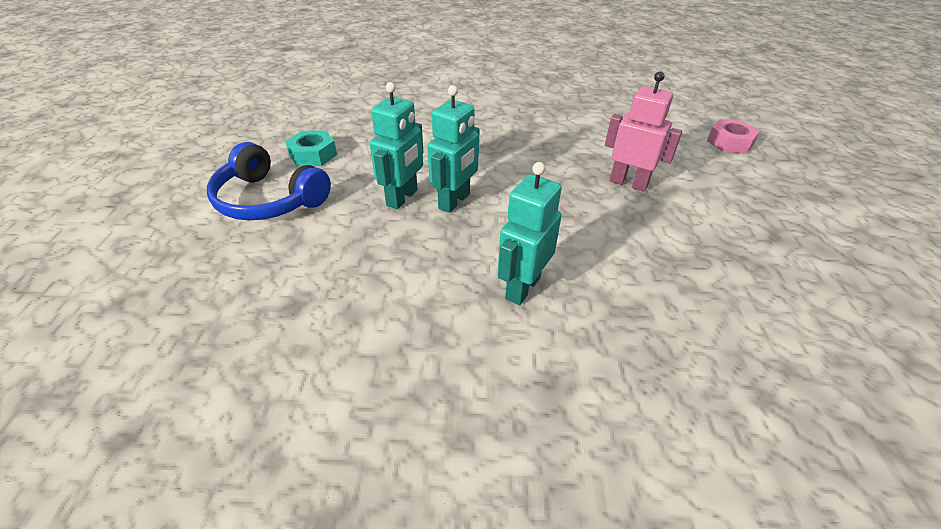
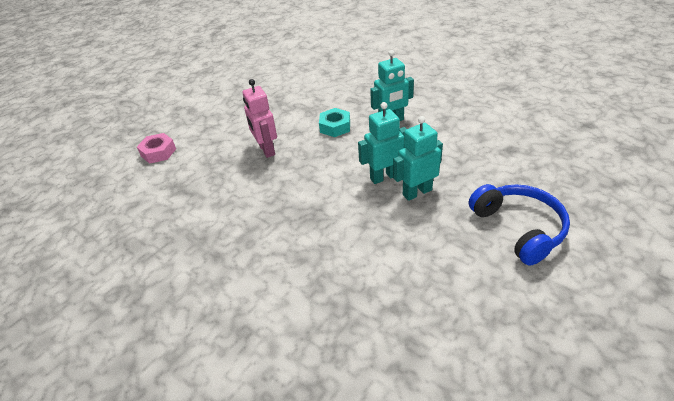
camera: 140 degrees left, 0 degrees up
(313, 155) = (470, 269): turquoise nut -> turquoise nut (335, 127)

